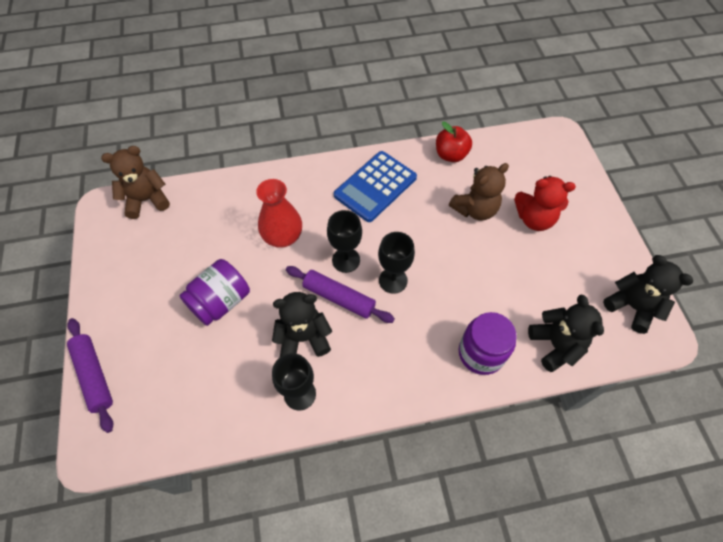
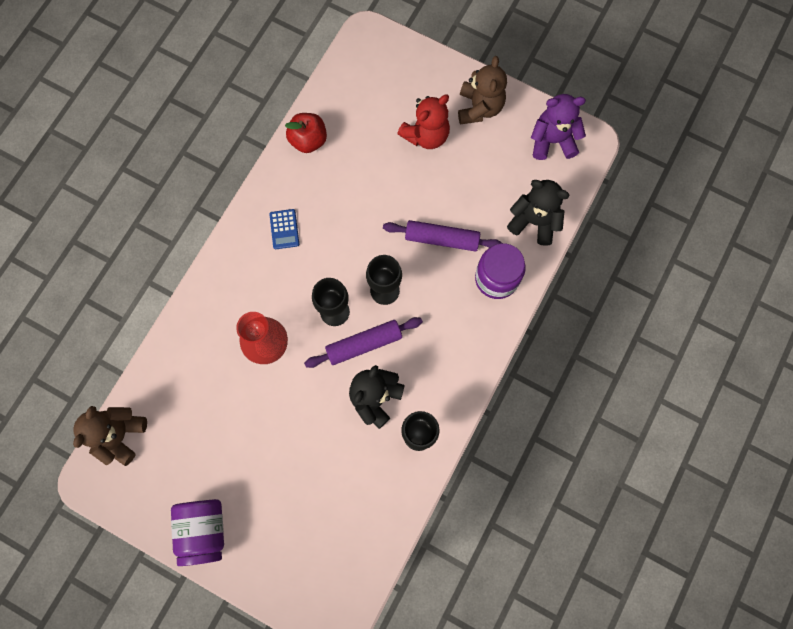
camera: 50 degrees left, 15 degrees up
(94, 375) = (269, 585): purple rolling pin -> purple rolling pin (441, 239)
(220, 301) = (286, 440): purple jar -> purple jar (203, 530)
(375, 186) = (284, 229): blue calculator -> blue calculator, size x0.47
(475, 209) = (378, 171): brown teddy bear -> brown teddy bear (479, 108)
(632, 307) = (552, 141): black teddy bear -> purple teddy bear

